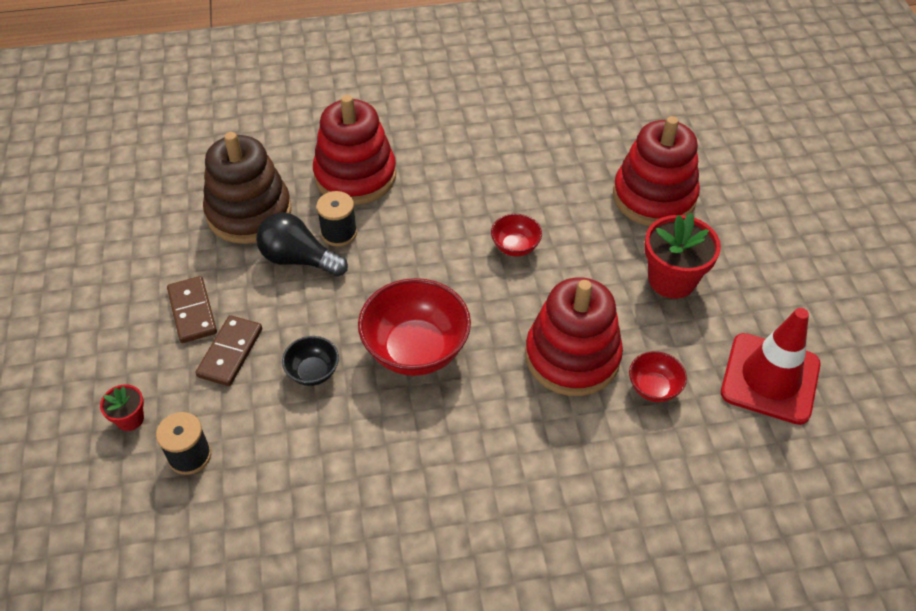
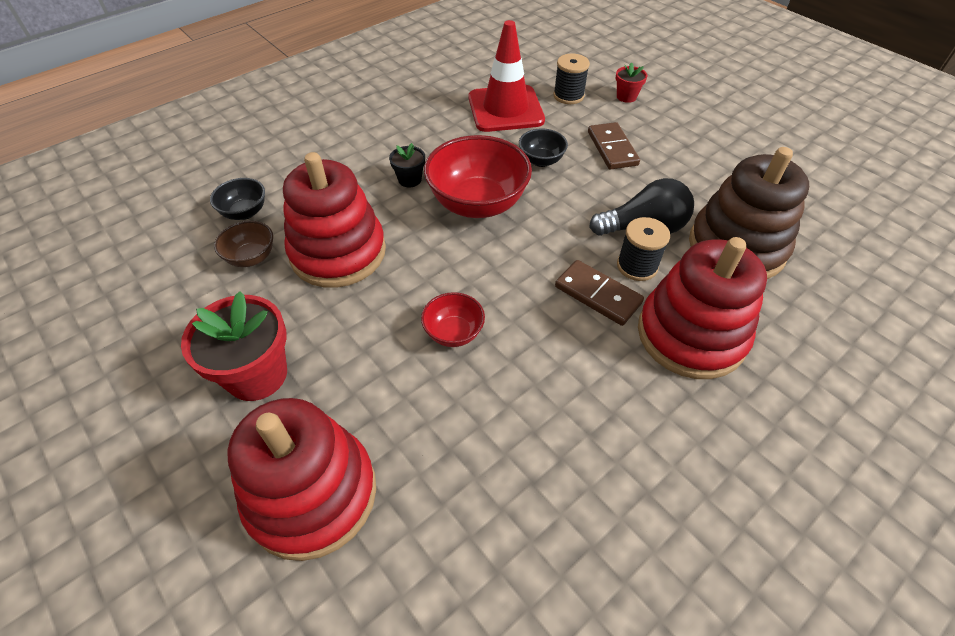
camera: 150 degrees right, 0 degrees up
(192, 311) = (672, 159): brown domino -> brown domino (598, 294)
(461, 412) = (410, 180): none -> black flower pot
(648, 450) = (245, 212): none -> black bowl
(653, 388) = (251, 257): red bowl -> brown bowl
(770, 378) = (130, 312): red traffic cone -> red traffic cone (505, 109)

